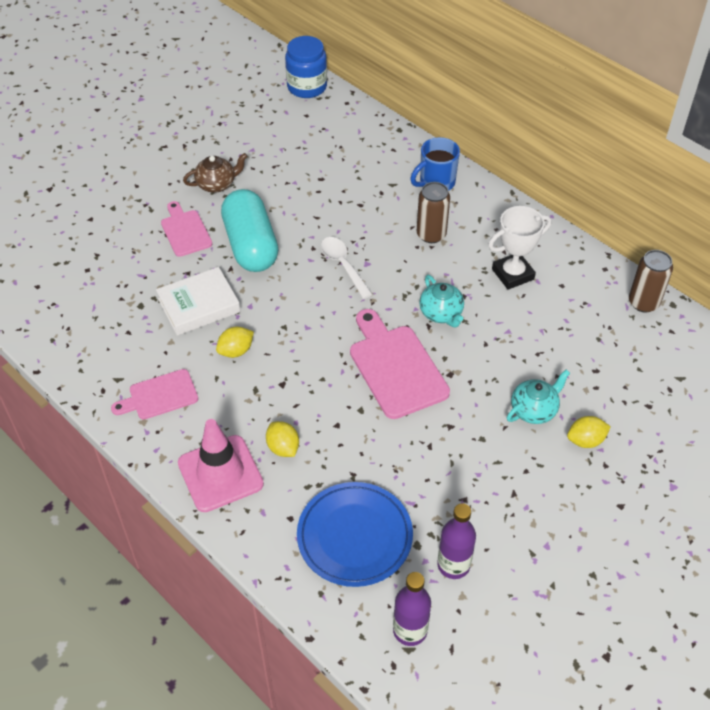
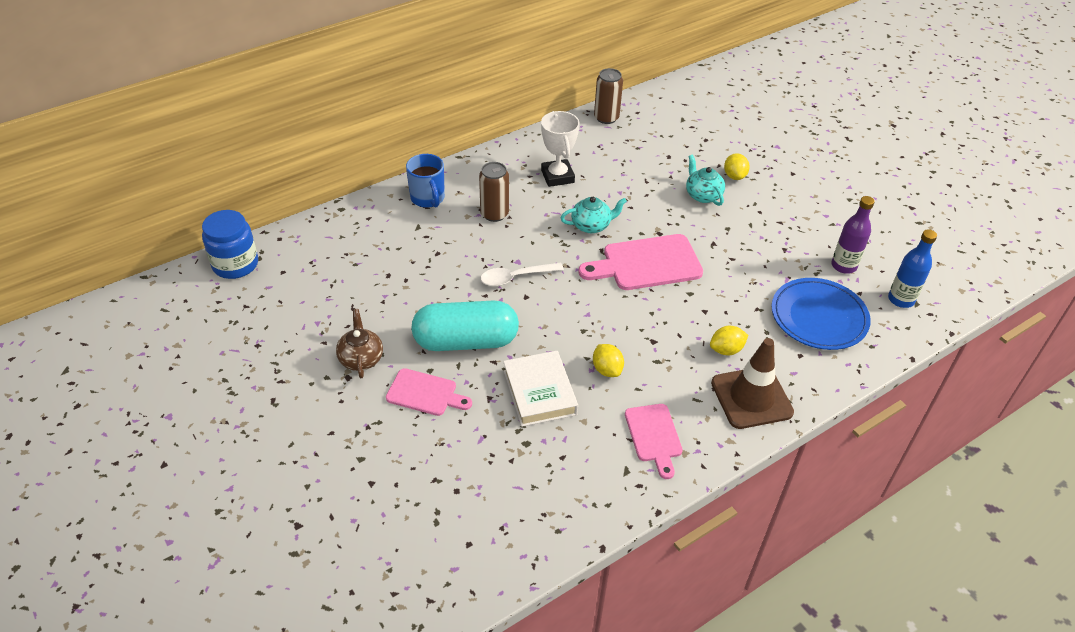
camera: 80 degrees left, 5 degrees down
(185, 231) = (425, 393): pink cutting board -> pink cutting board turned 150 degrees counterclockwise
(220, 473) = (751, 398): pink traffic cone -> brown traffic cone
(410, 630) = (901, 299): purple bottle -> blue bottle

